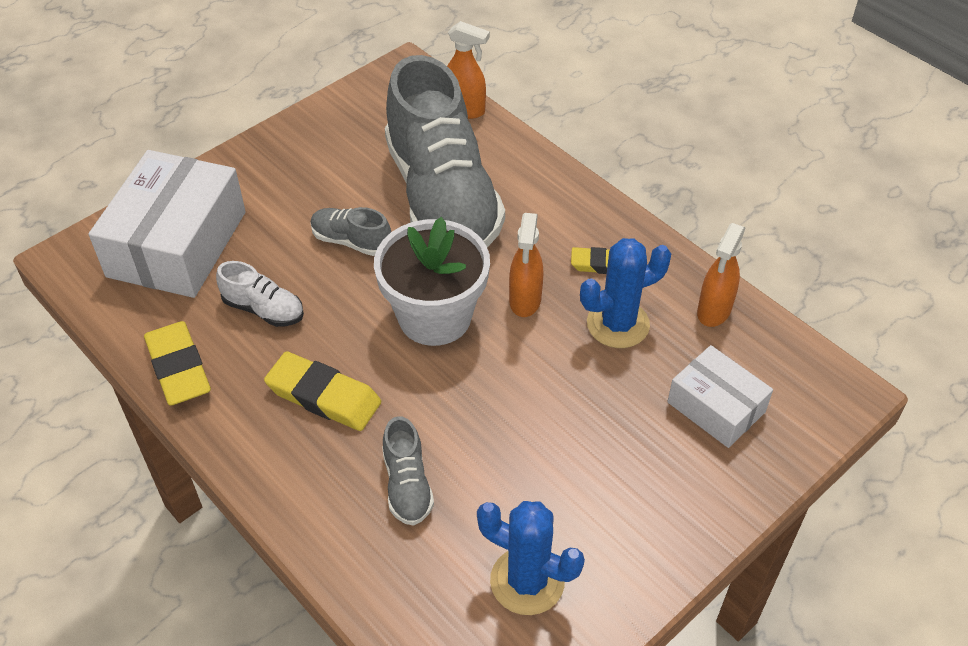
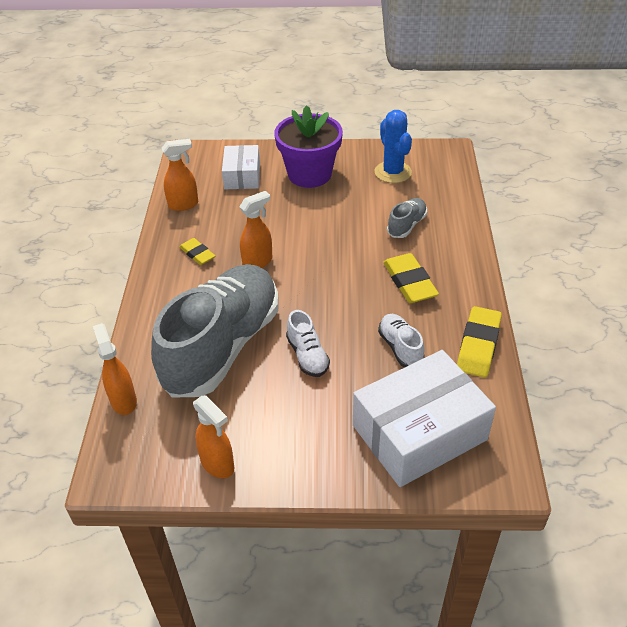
camera: 135 degrees left, 5 degrees down
(330, 121) = (217, 464): none -> orange spray bottle
(351, 241) = (307, 355): grey shoe -> white shoe
(434, 317) = (311, 283): white flower pot -> none
(618, 324) = (232, 226): blue cactus -> none
(636, 480) = (309, 174): none -> purple flower pot

